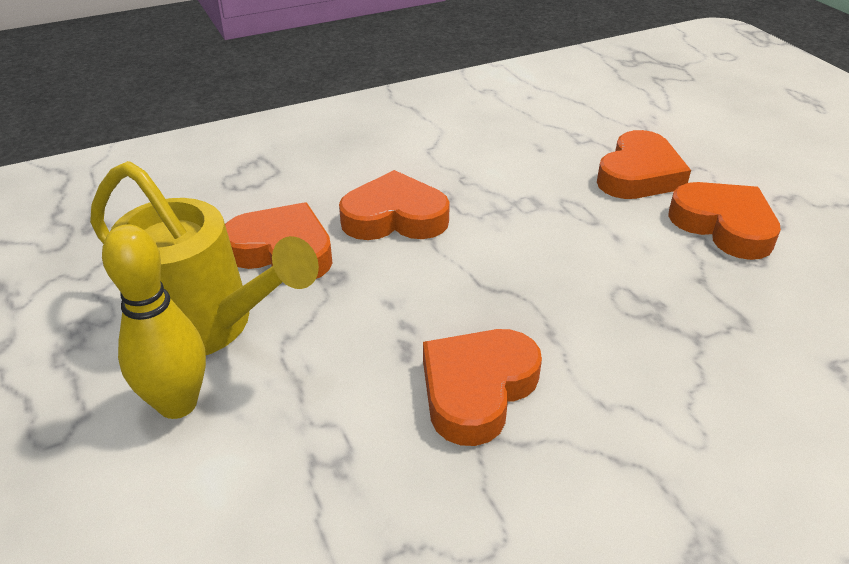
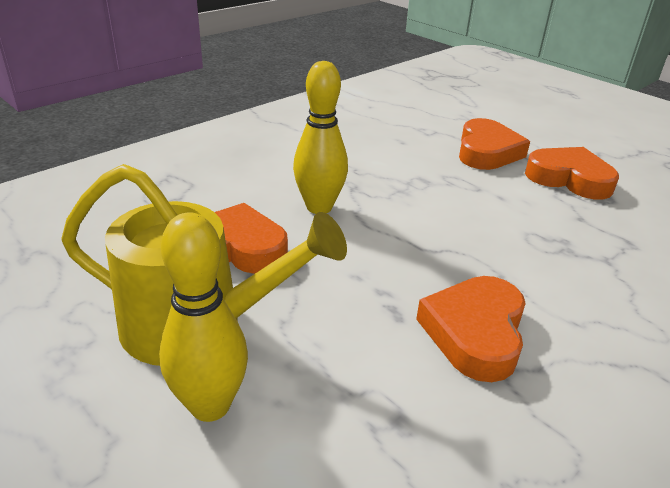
camera: 20 degrees left, 5 degrees down
(395, 217) = (319, 207): orange heart -> yellow bowling pin

